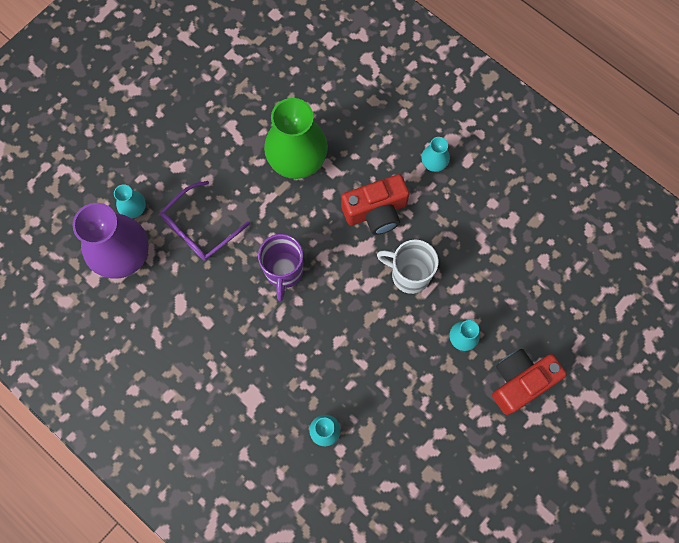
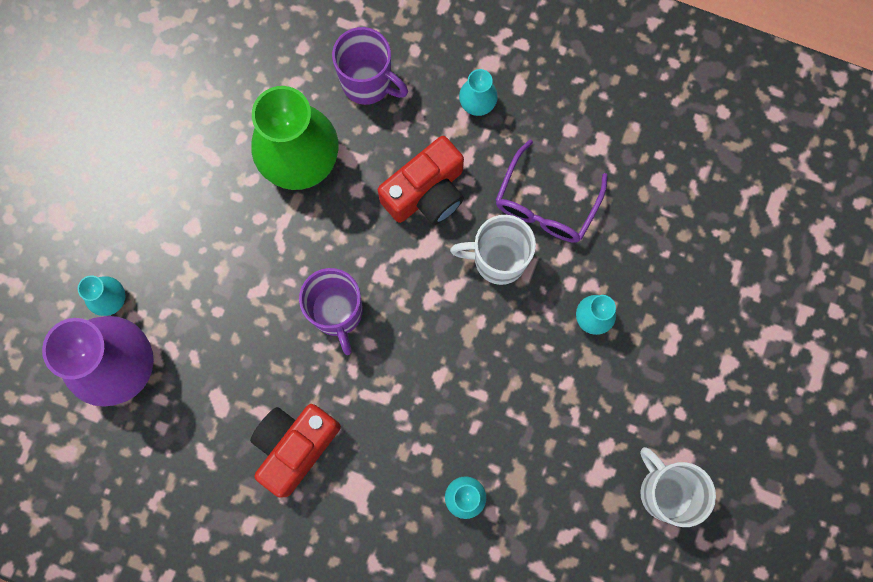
camera: 20 degrees left, 5 degrees up
(199, 228) = (207, 294): purple glasses -> purple glasses (546, 204)
(363, 124) = (368, 83): none -> purple mug
(470, 480) = (665, 491): none -> white mug
(520, 382) = (683, 346): red camera -> red camera (295, 446)

